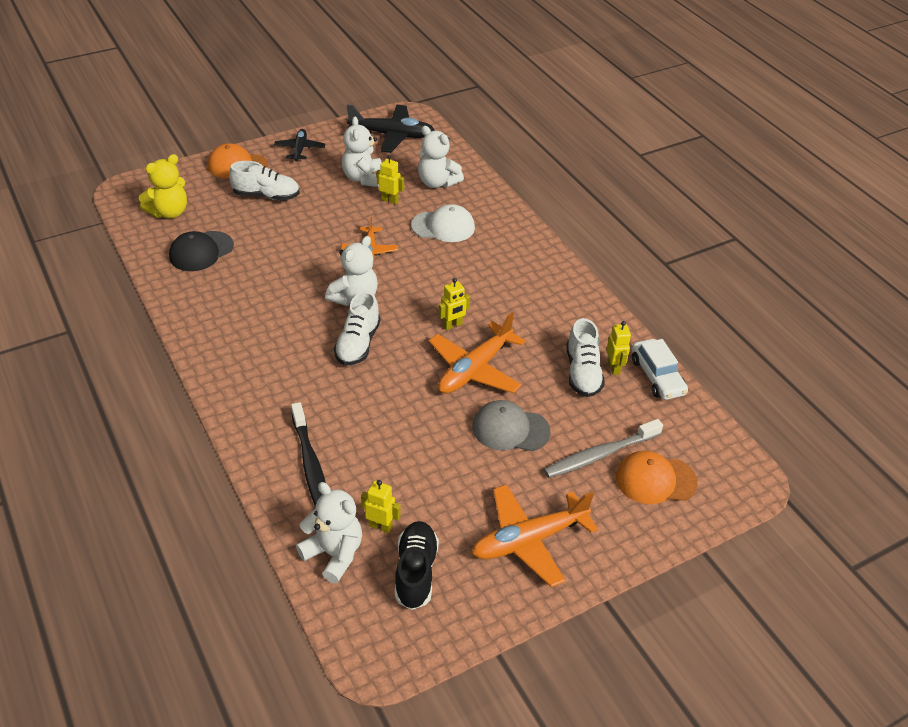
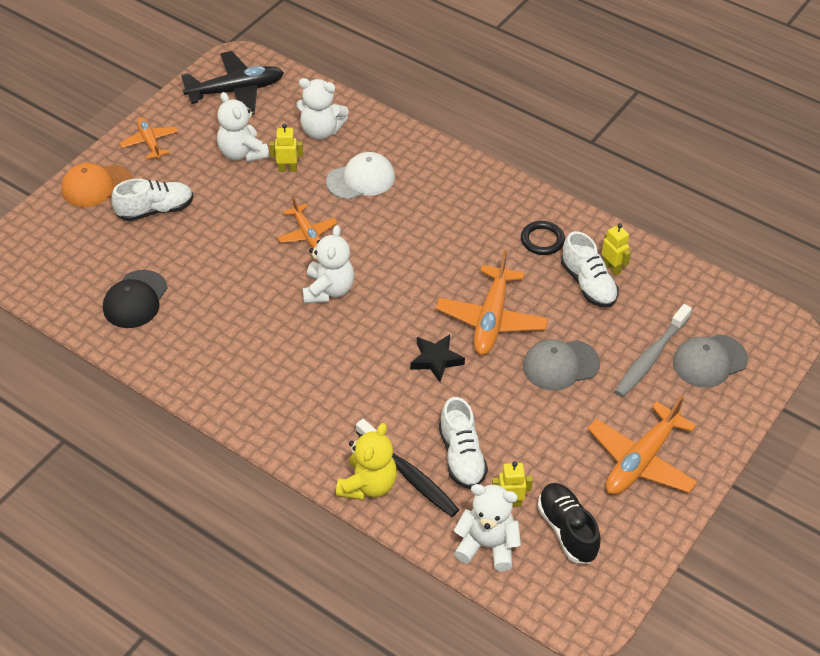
camera: 25 degrees left, 5 degrees up
(169, 212) = (65, 268): yellow teddy bear -> yellow teddy bear (368, 485)
(300, 149) = (150, 142): black plane -> orange plane
(358, 344) = (366, 337): white shoe -> white shoe (461, 456)
(403, 383) = (436, 360): none -> black star
(452, 325) = (441, 282): yellow robot -> none
(565, 323) = (542, 240): none -> black ring
(655, 480) = (709, 361): orange cap -> grey cap
(657, 376) = (653, 262): white car -> none

